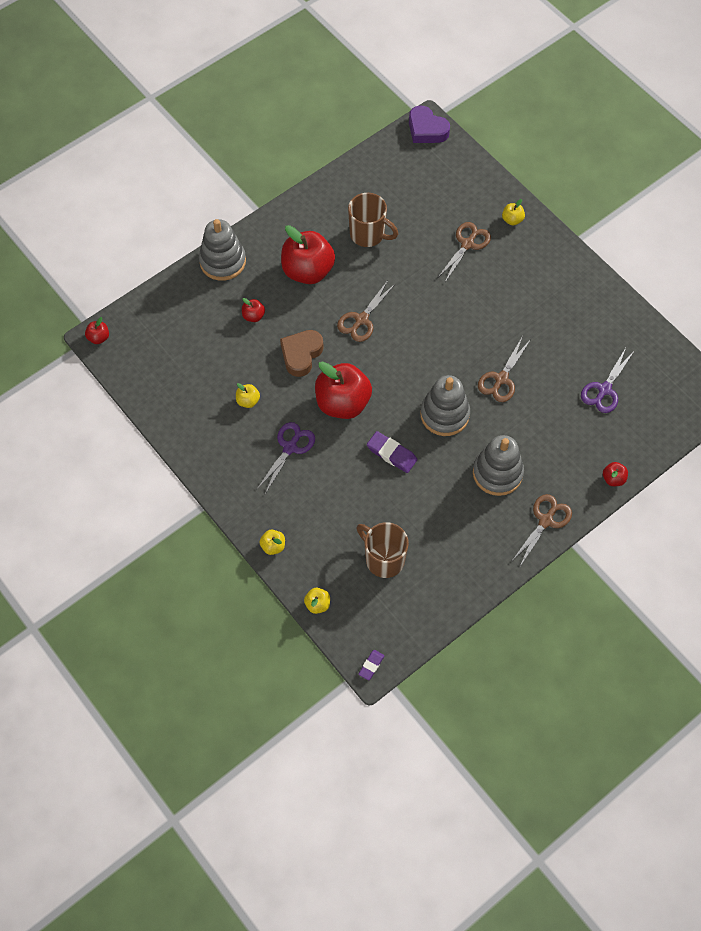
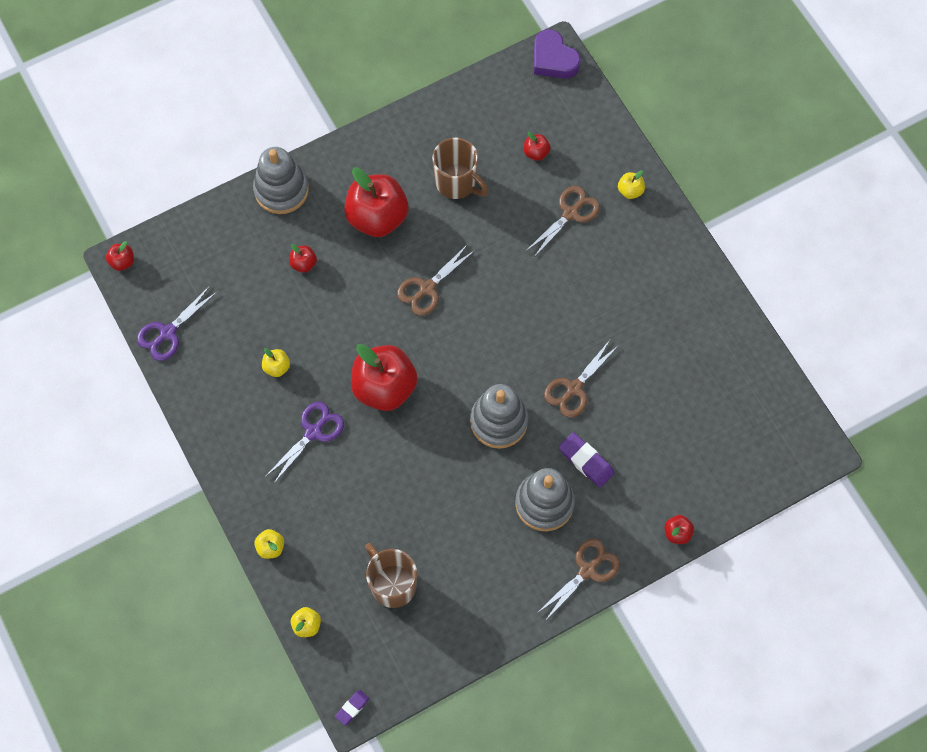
camera: 10 degrees right, 5 degrees up
(301, 354) = (349, 320): brown heart -> none
(391, 454) = (428, 459): purple eraser -> purple eraser (586, 461)
(428, 202) = (536, 152): none -> red apple
(604, 390) = (691, 421): purple scissors -> purple scissors (167, 333)

